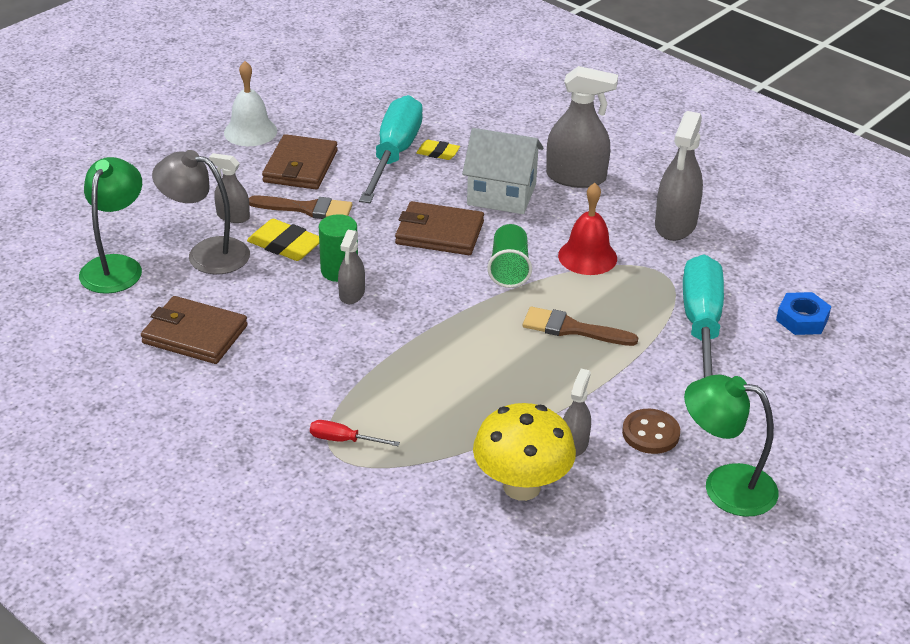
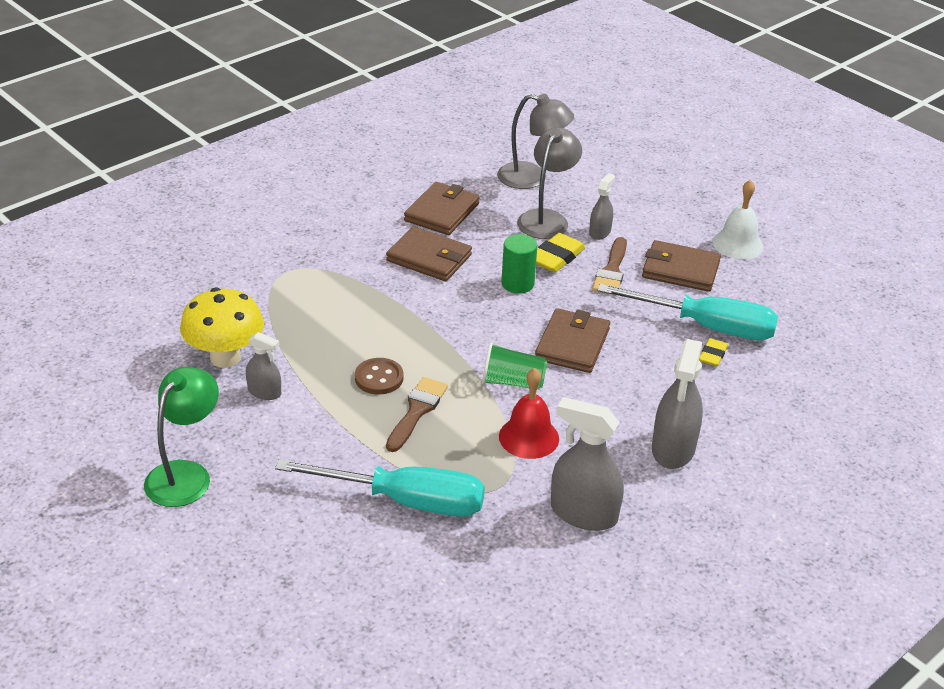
camera: 95 degrees right, 0 degrees up
(116, 266) = (532, 178): green lamp -> grey lamp
(296, 338) = (429, 258): none -> brown wallet
(343, 440) = (304, 275): red screwdriver -> none
(352, 294) = (484, 288): grey spray bottle -> none
(501, 194) = (638, 391): white house -> none
(650, 433) = (264, 439): brown button -> brown button (379, 378)
(802, 319) = (405, 583): blue nut -> none

